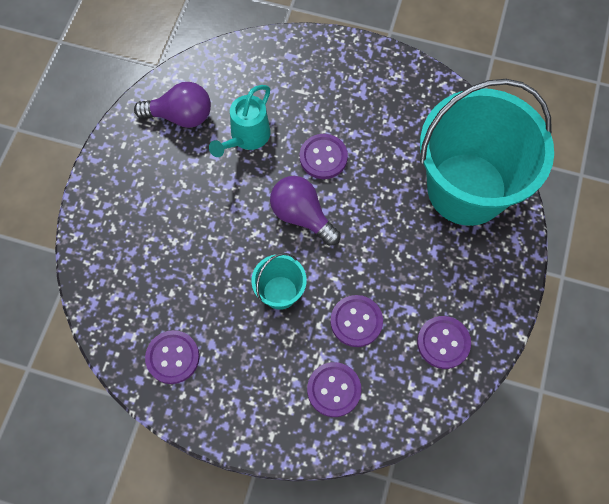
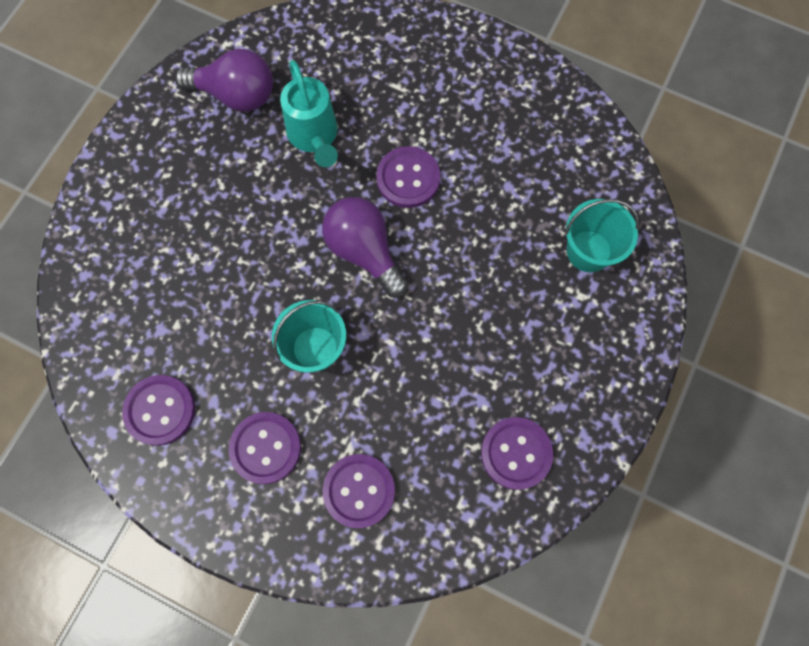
camera: 10 degrees right, 5 degrees up
(247, 137) = (314, 136): turquoise watering can -> turquoise watering can turned 60 degrees counterclockwise
(356, 321) = (407, 404): purple button -> purple button (265, 448)
(466, 189) = (589, 251): turquoise bucket -> turquoise bucket, size x0.42

